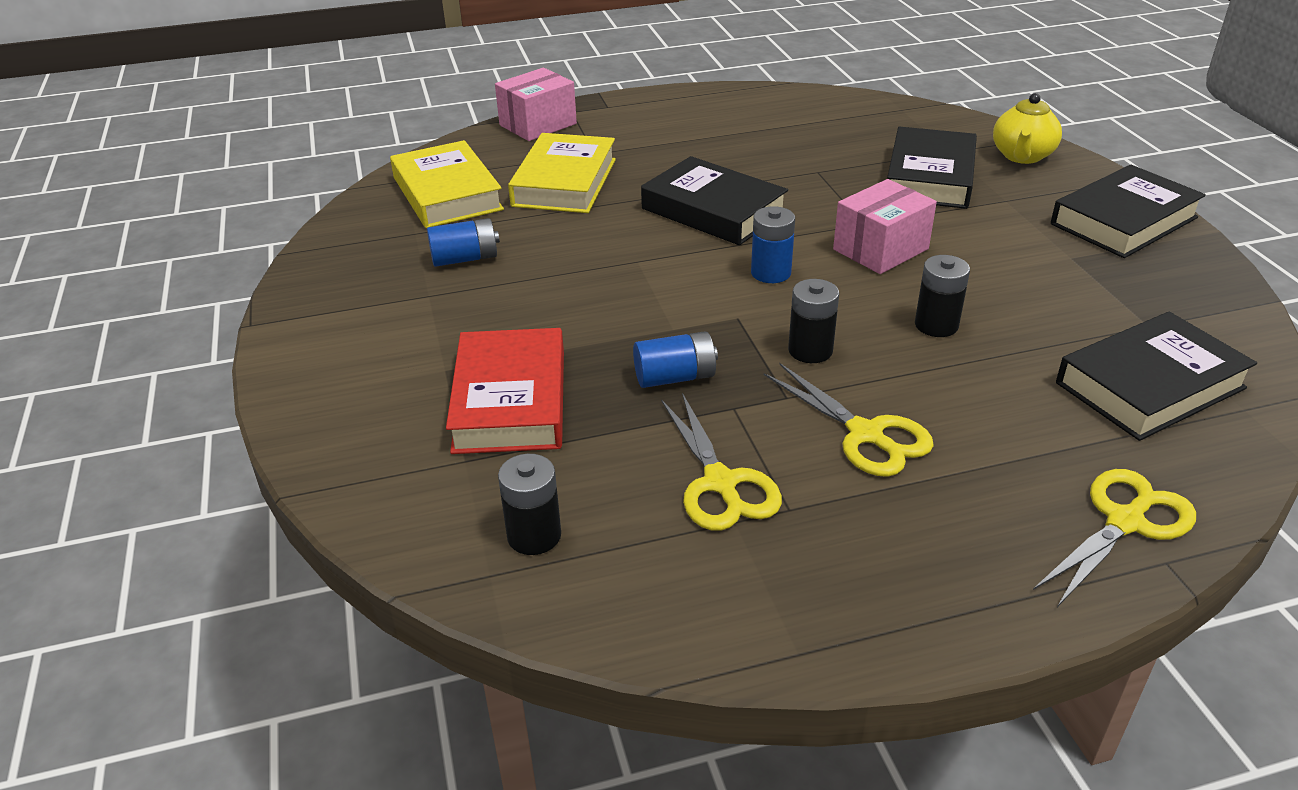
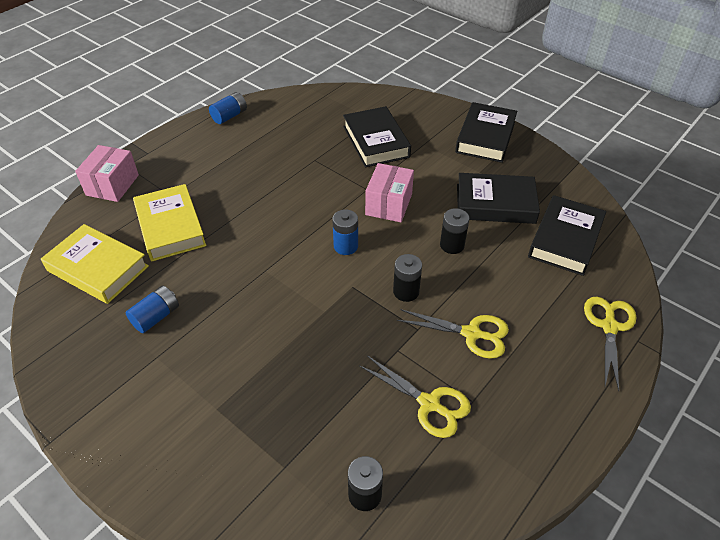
camera: 35 degrees left, 10 degrees up
(510, 401) = (275, 410): red book -> none
(675, 377) = (352, 345): blue battery -> blue battery (229, 116)
(713, 210) = (279, 213): black book -> black book (495, 204)
(1022, 156) = (410, 109): yellow teapot -> none

